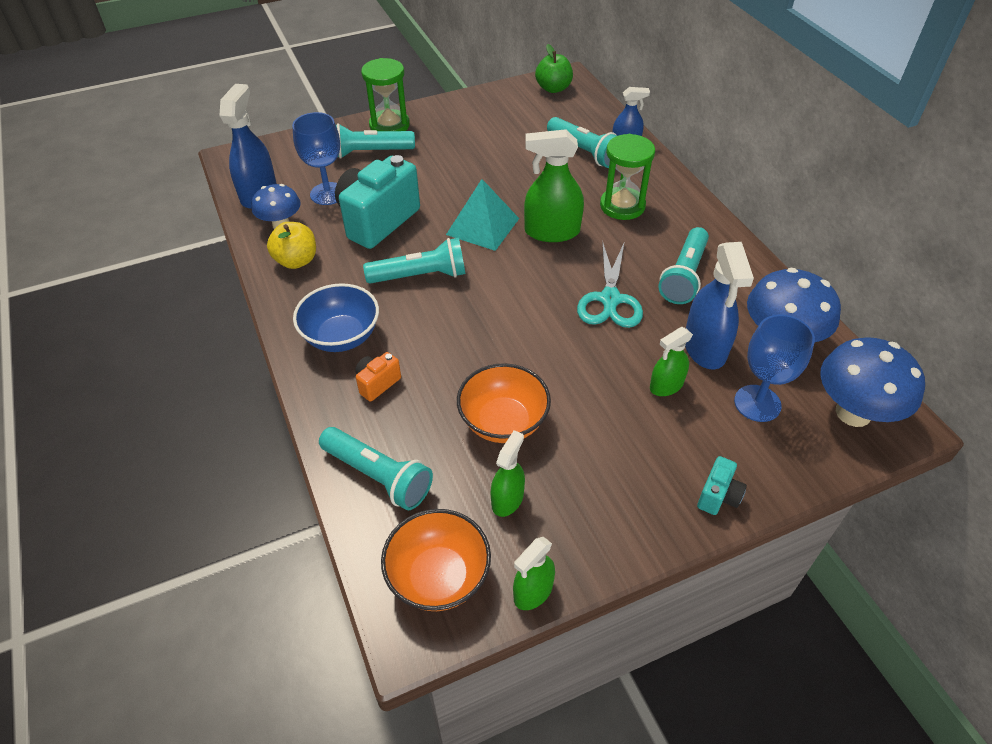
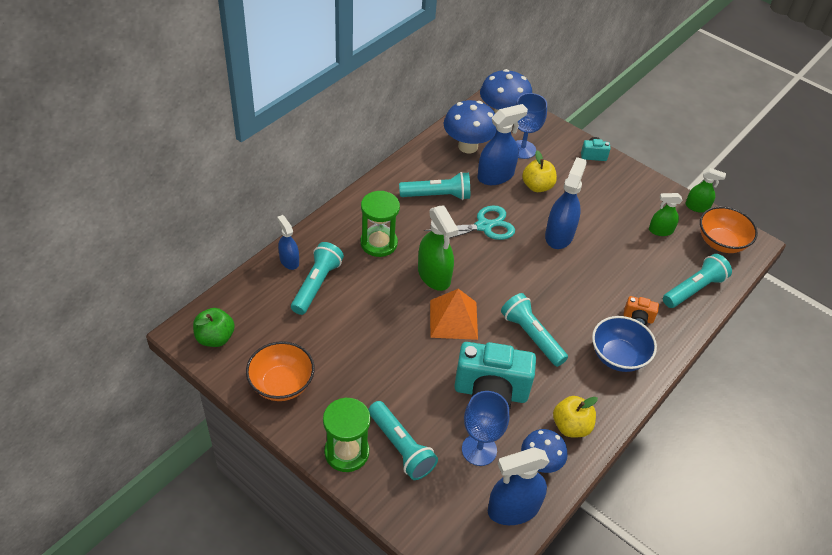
camera: 120 degrees left, 0 degrees up
(378, 476) = (694, 289): turquoise flashlight -> turquoise flashlight turned 45 degrees clockwise
(483, 226) = (453, 319): turquoise pyramid -> orange pyramid
(503, 422) = (616, 248): orange bowl -> orange bowl (281, 384)
(559, 368) = (559, 235): none -> blue spray bottle
(666, 386) = (537, 186): green spray bottle -> yellow apple

